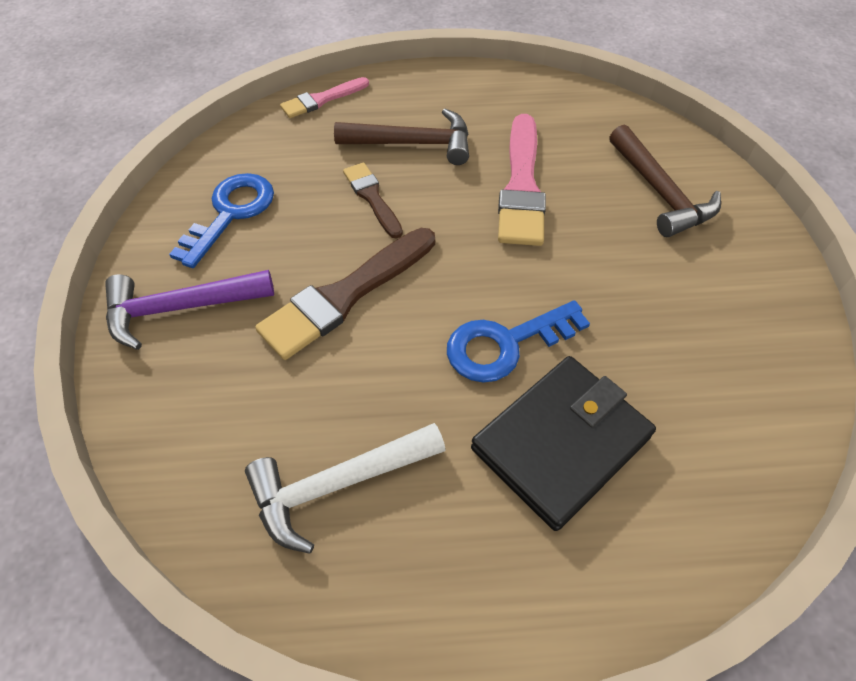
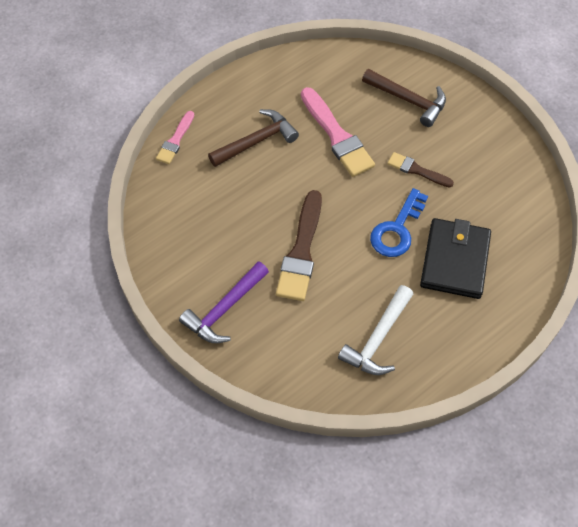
camera: 35 degrees left, 5 degrees up
(231, 213) = (196, 242): blue key -> none
(372, 198) = (265, 188): brown brush -> brown brush (417, 170)

